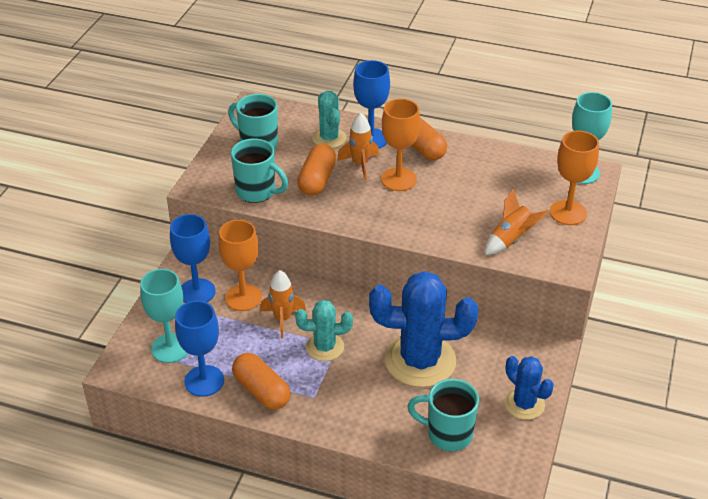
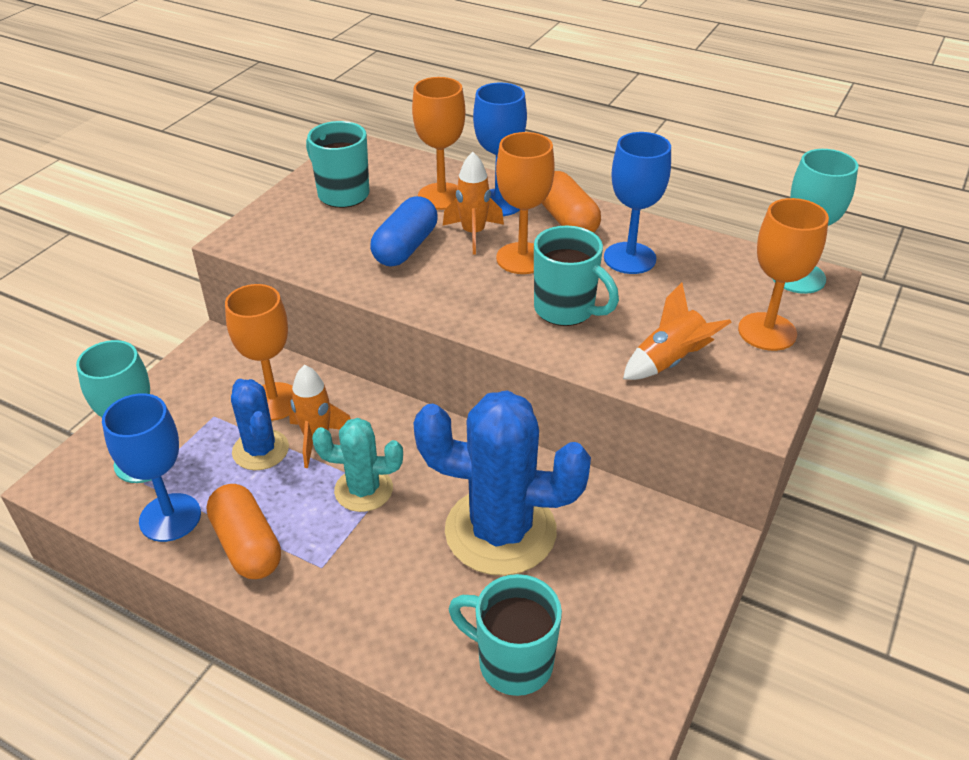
camera: 10 degrees right, 0 degrees up
(197, 292) = (213, 386): blue goblet -> blue goblet (629, 258)
(257, 192) = (316, 254): turquoise mug -> turquoise mug (566, 310)
(317, 180) = (405, 247): orange capsule -> blue capsule
(329, 138) = (441, 196): turquoise cactus -> orange goblet
(524, 404) = (650, 628): blue cactus -> blue cactus (260, 450)

